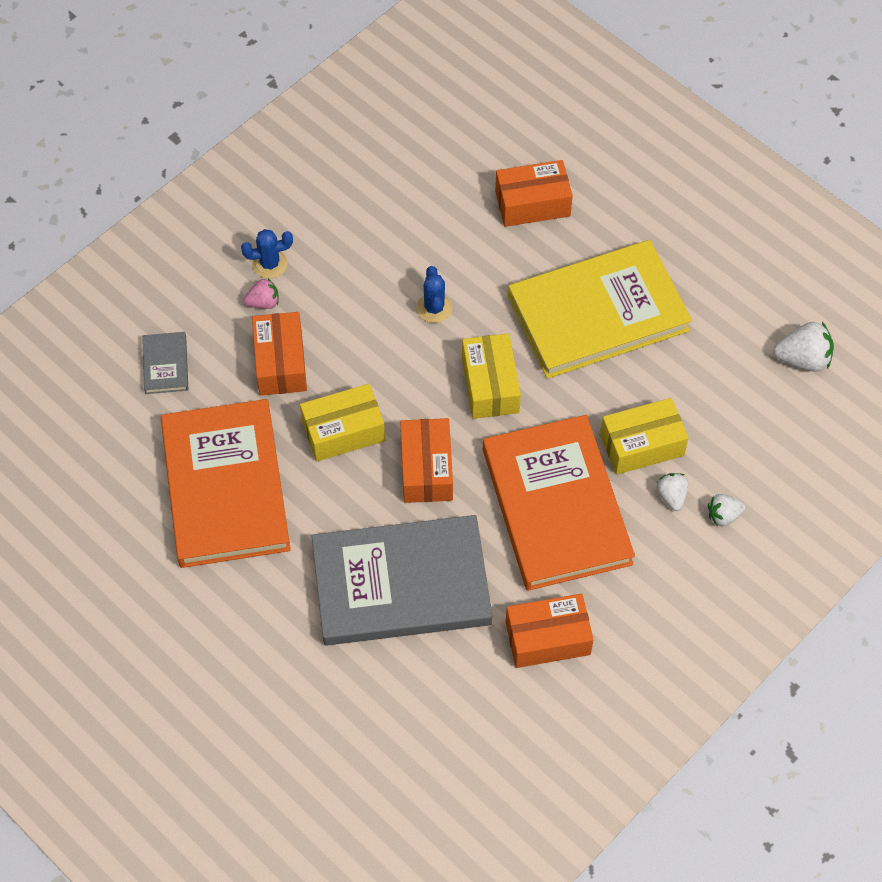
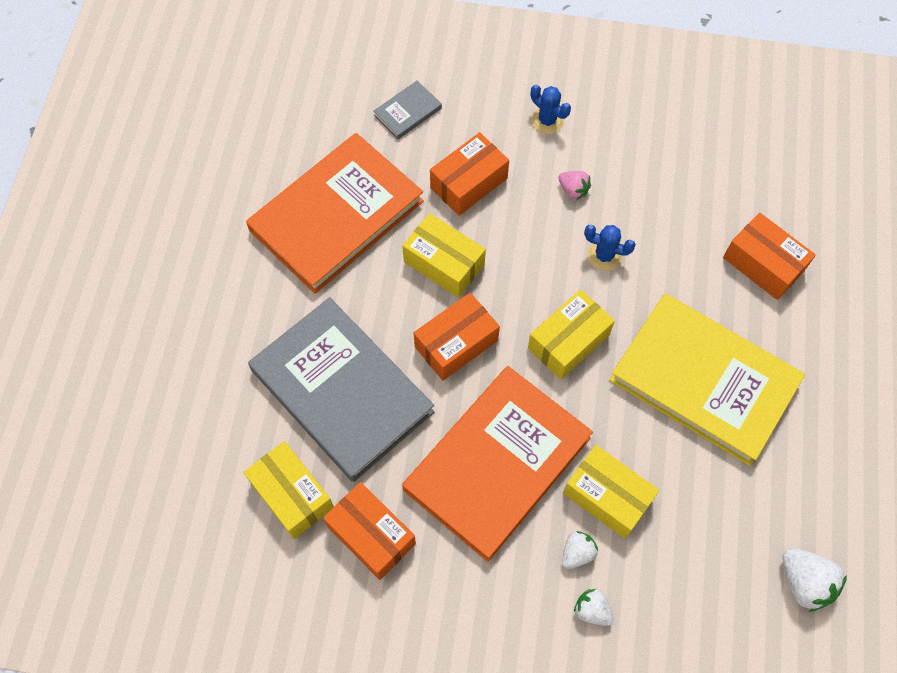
camera: 55 degrees right, 5 degrees up
(263, 303) = (510, 138): pink strawberry -> pink strawberry (573, 190)
(434, 308) = (604, 256): blue cactus -> blue cactus turned 60 degrees clockwise
(467, 679) = (292, 495): none -> yellow box

